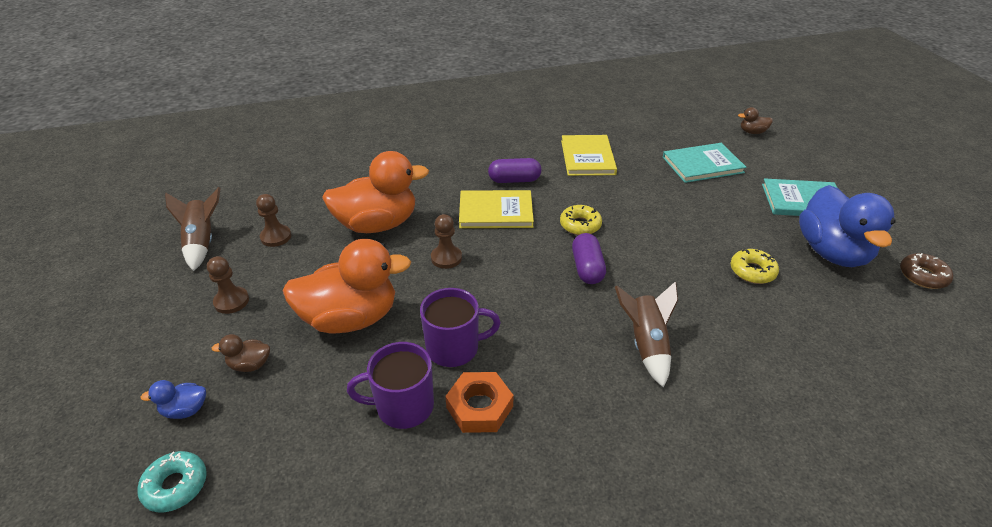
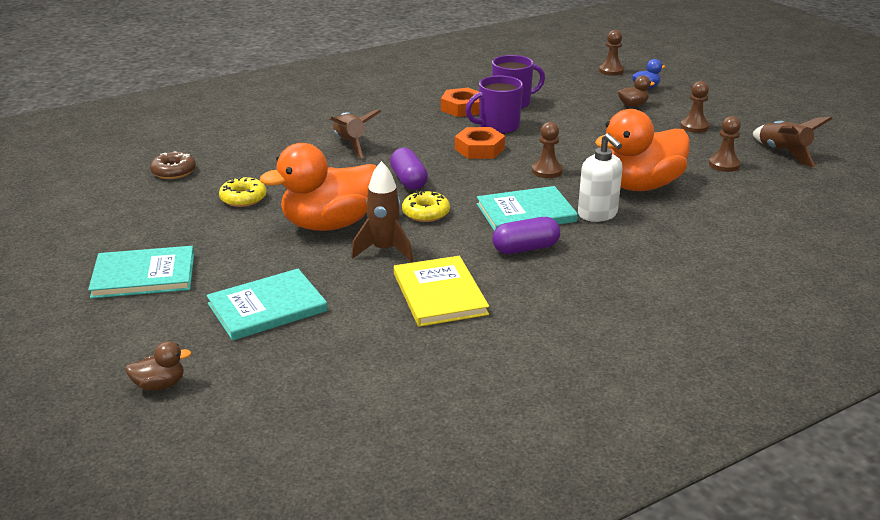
camera: 165 degrees right, 10 degrees down
(175, 486) = (611, 71): turquoise donut -> brown pawn
(350, 318) = (590, 130): orange duck -> orange duck (329, 224)
(439, 201) = (597, 214): none -> white soap dispenser
(496, 211) = (526, 213): yellow book -> turquoise book
(497, 306) = (479, 149): none -> orange nut
(620, 194) = (384, 250): none -> brown rocket
(832, 252) = (147, 224): blue duck -> none
(923, 276) = (64, 216): brown donut -> brown donut (174, 171)

